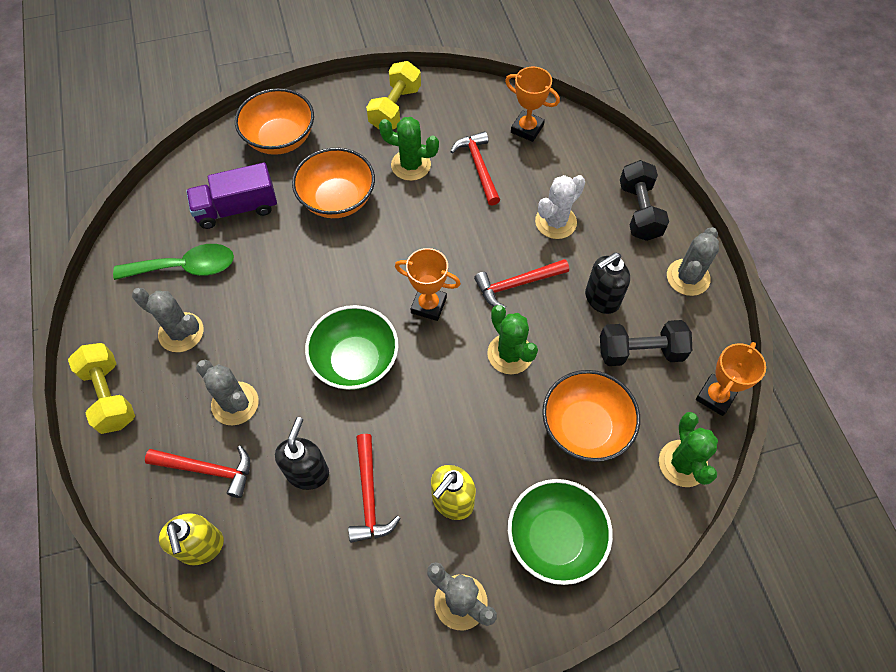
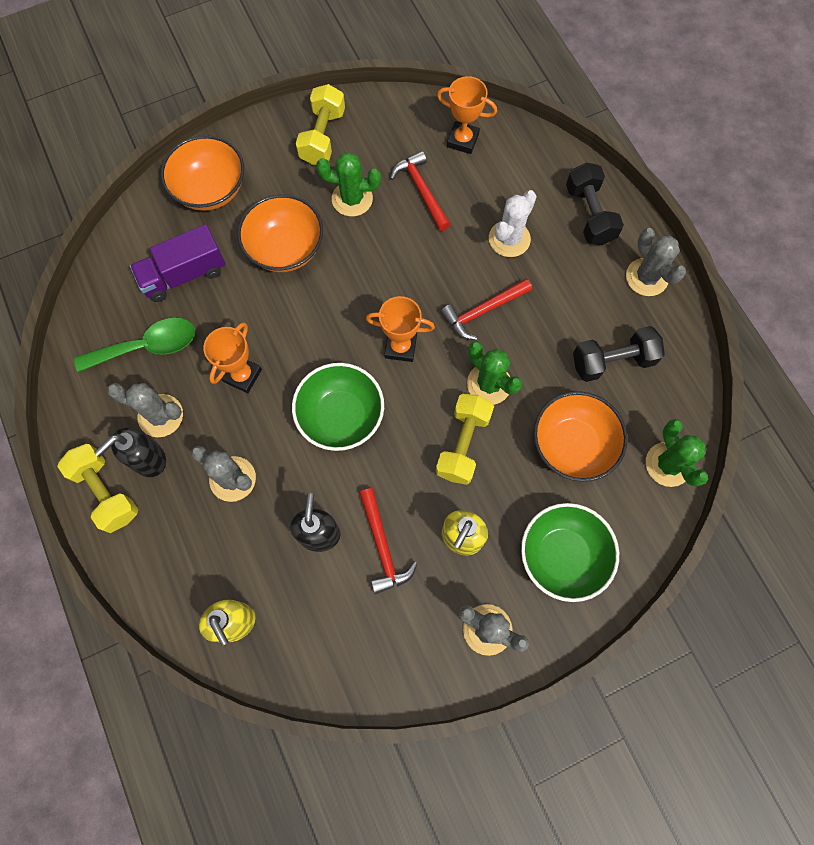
camera: 10 degrees left, 10 degrees up
(208, 469) = (222, 548): red hammer -> none
(472, 408) = (463, 444): none -> yellow dumbbell
(601, 299) = (567, 313): black soap dispenser -> black soap dispenser (148, 460)
(688, 277) = (646, 277): grey cactus -> grey cactus turned 45 degrees counterclockwise
(715, 396) = (689, 394): orange trophy -> orange trophy (242, 375)

